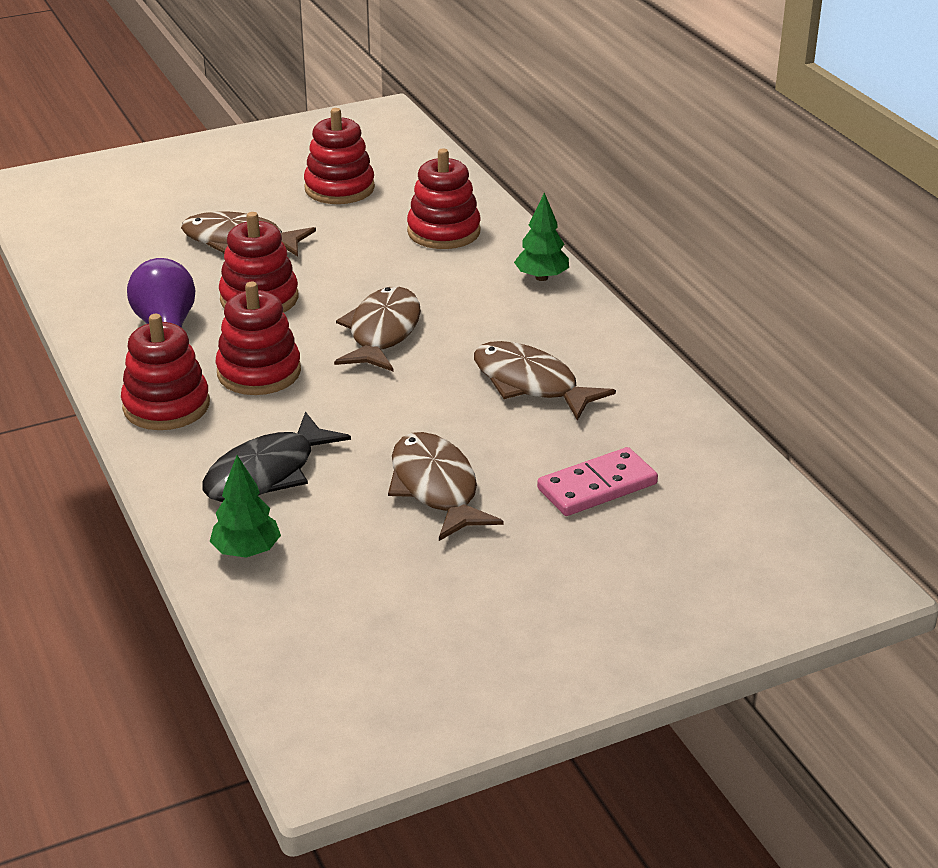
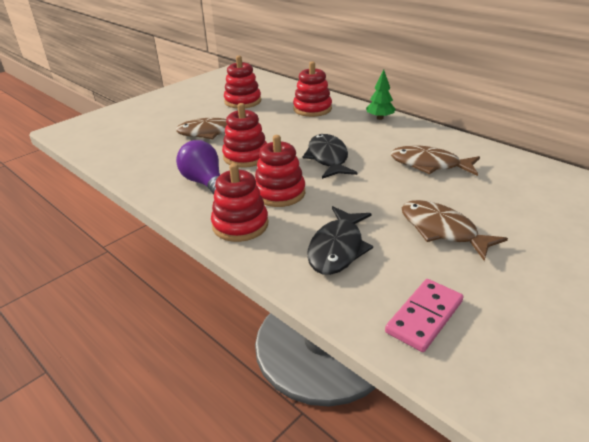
camera: 20 degrees left, 0 degrees up
(246, 551) = (372, 303): green tree -> none
(382, 332) = (328, 158): brown fish -> black fish
(597, 486) = (522, 206): pink domino -> pink domino (424, 316)

